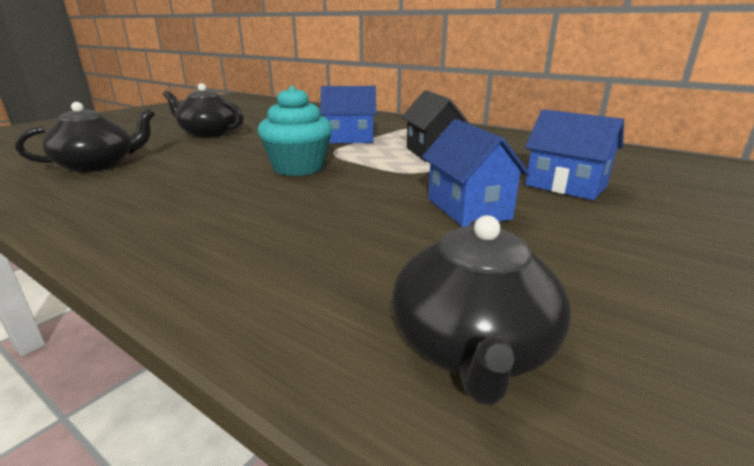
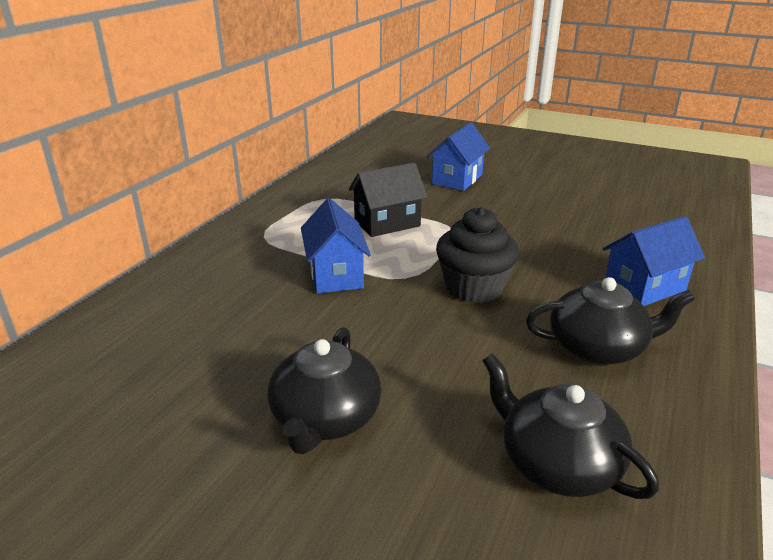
camera: 100 degrees left, 5 degrees up
(298, 168) = (474, 288): turquoise cupcake -> black cupcake
(468, 208) = (525, 209): blue house -> blue house (644, 287)
(472, 346) = (669, 209): black teapot -> black teapot (598, 347)

